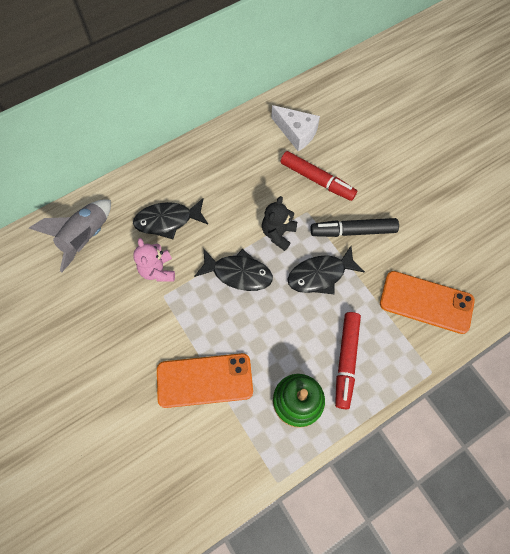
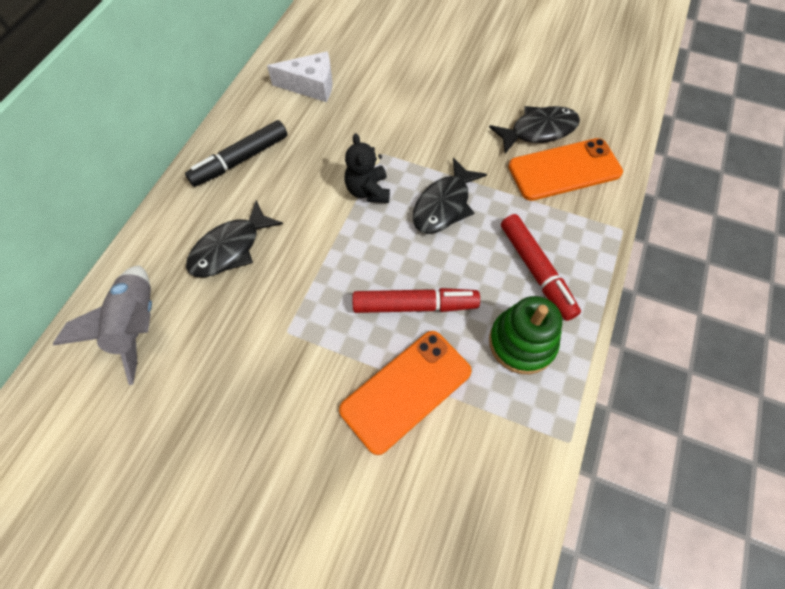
camera: 35 degrees left, 5 degrees down
(158, 270) = (258, 308): pink teddy bear -> none
(238, 273) = (356, 255): black fish -> black fish (538, 131)
(317, 180) = (368, 118): red marker -> red marker (415, 305)
(353, 231) = (442, 146): black marker -> black marker (240, 160)

